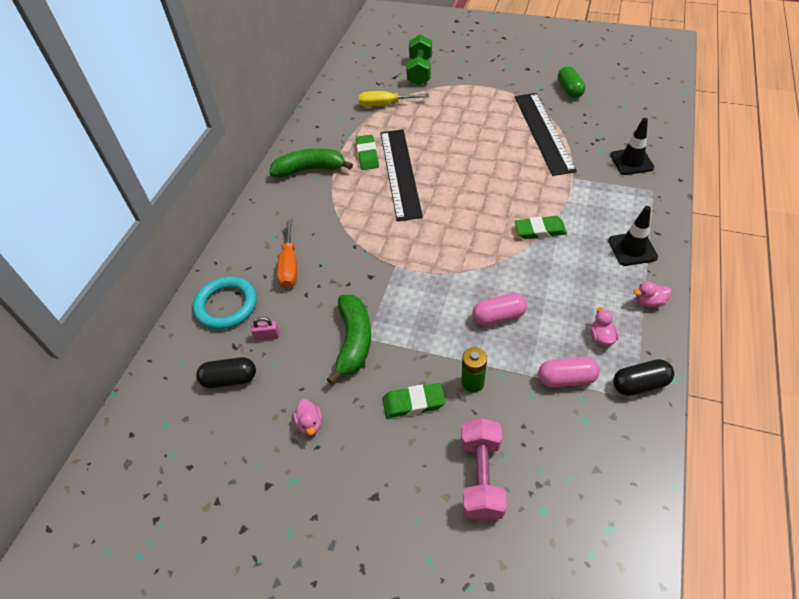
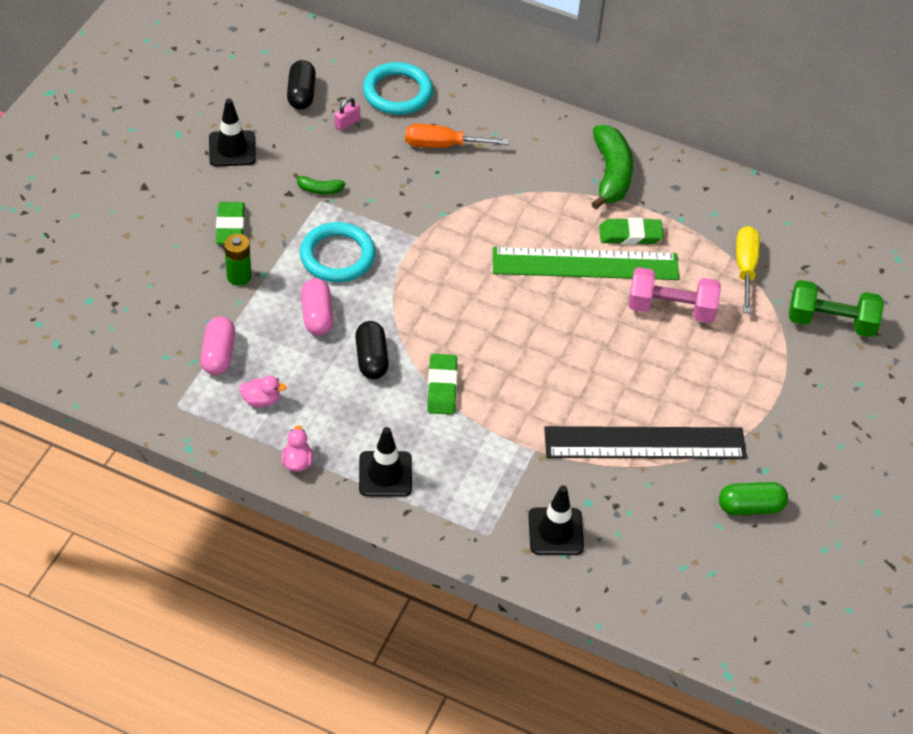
camera: 90 degrees right, 0 degrees up
(267, 335) = (347, 123): pink padlock -> pink padlock turned 45 degrees clockwise
(310, 424) = (232, 149): pink duck -> black traffic cone
(353, 341) = (319, 189): green banana -> green banana, size x0.47
(400, 173) = (585, 264): black ruler -> green ruler
(429, 314) = (337, 256): none -> turquoise ring
(481, 477) = (136, 263): pink dumbbell -> pink dumbbell (671, 308)
(640, 384) = (192, 415): black capsule -> black capsule (371, 359)

